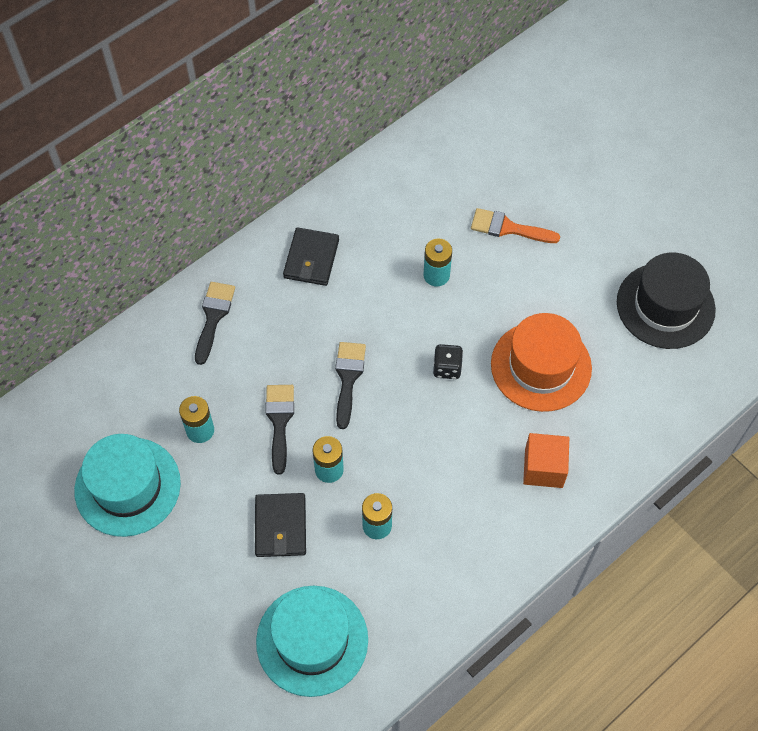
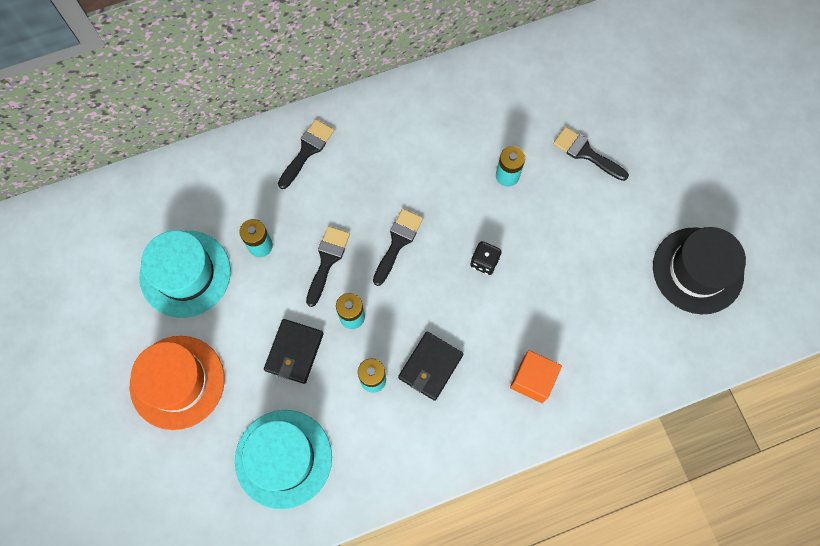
camera: 20 degrees right, 10 degrees up
(311, 259) = (407, 126): black wallet -> black wallet (430, 366)
(508, 228) = (586, 153): orange brush -> black brush
(541, 366) = (566, 288): orange hat -> orange hat (177, 382)

